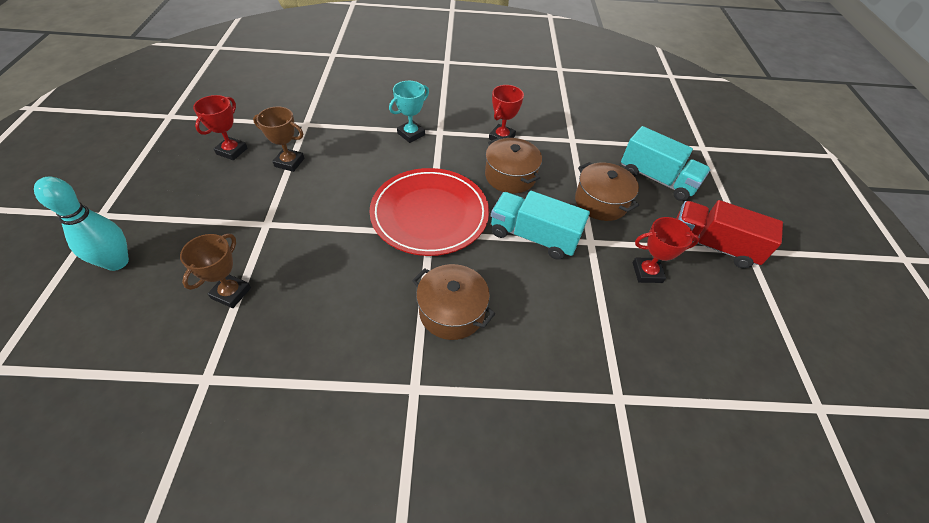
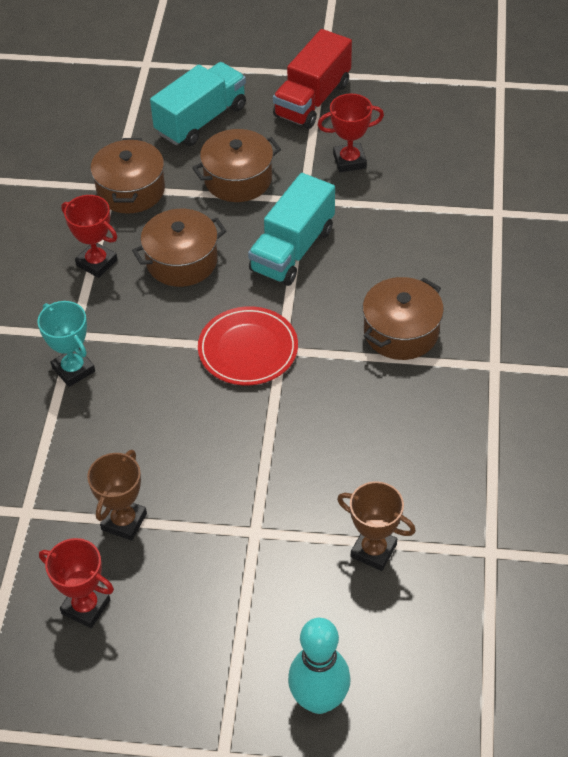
camera: 80 degrees left, 0 degrees up
(429, 214) = (248, 349): red plate -> red plate, size x0.63
(572, 148) = (131, 190): none -> brown pot
(647, 272) = (349, 161): red trophy -> red trophy turned 75 degrees clockwise

